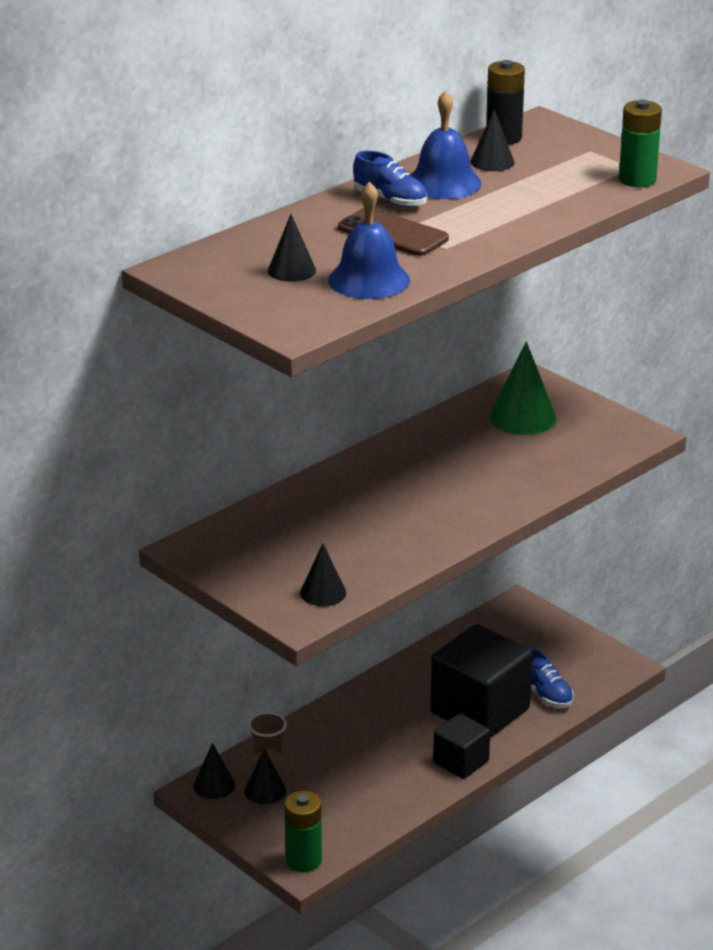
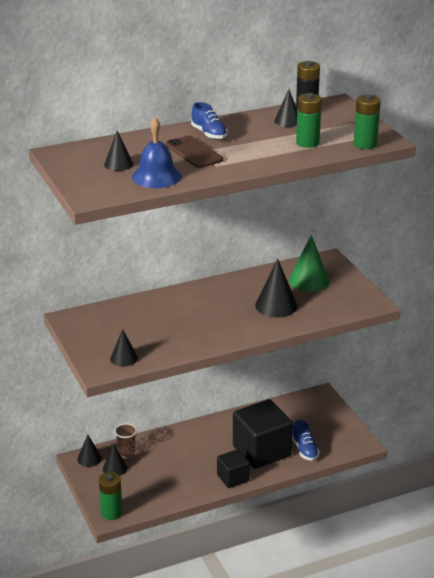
camera: 20 degrees right, 0 degrees up
(443, 183) = (248, 128): blue bell -> none
(500, 465) = (276, 305): none -> black cone
(551, 191) = (307, 143): none -> green battery

